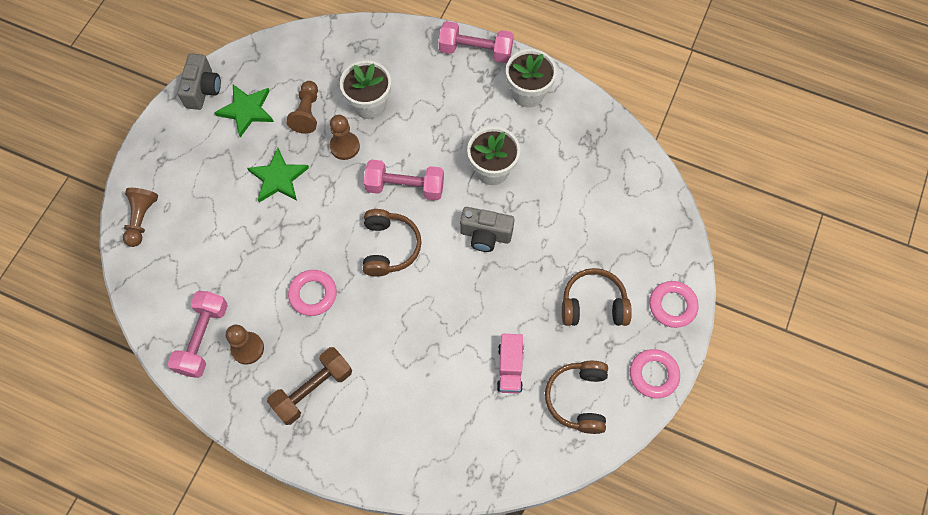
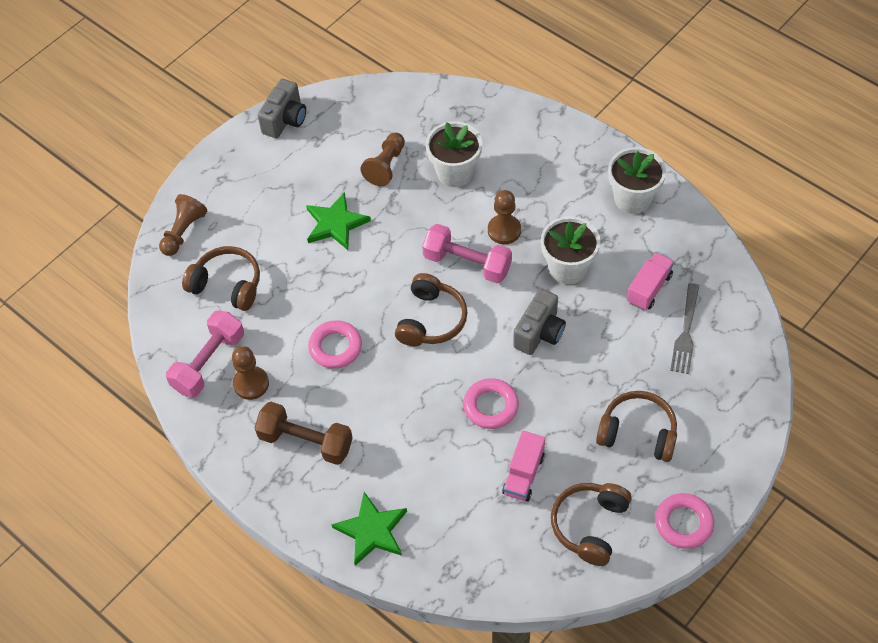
camera: 20 degrees right, 10 degrees down
(197, 260) = (227, 285): none -> brown headphones
(246, 110) = (323, 150): green star -> green star (372, 531)
(313, 390) = (305, 442): brown dumbbell -> brown dumbbell turned 45 degrees clockwise
(345, 146) = (415, 208): brown pawn -> brown pawn (504, 230)
(475, 51) = (588, 143): pink dumbbell -> none
(485, 235) = (539, 332): grey camera -> grey camera turned 90 degrees counterclockwise
(565, 172) = (649, 288): none -> pink truck
(606, 203) = (686, 332): none -> grey fork
(672, 305) = (728, 456): pink ring -> pink ring (490, 406)

